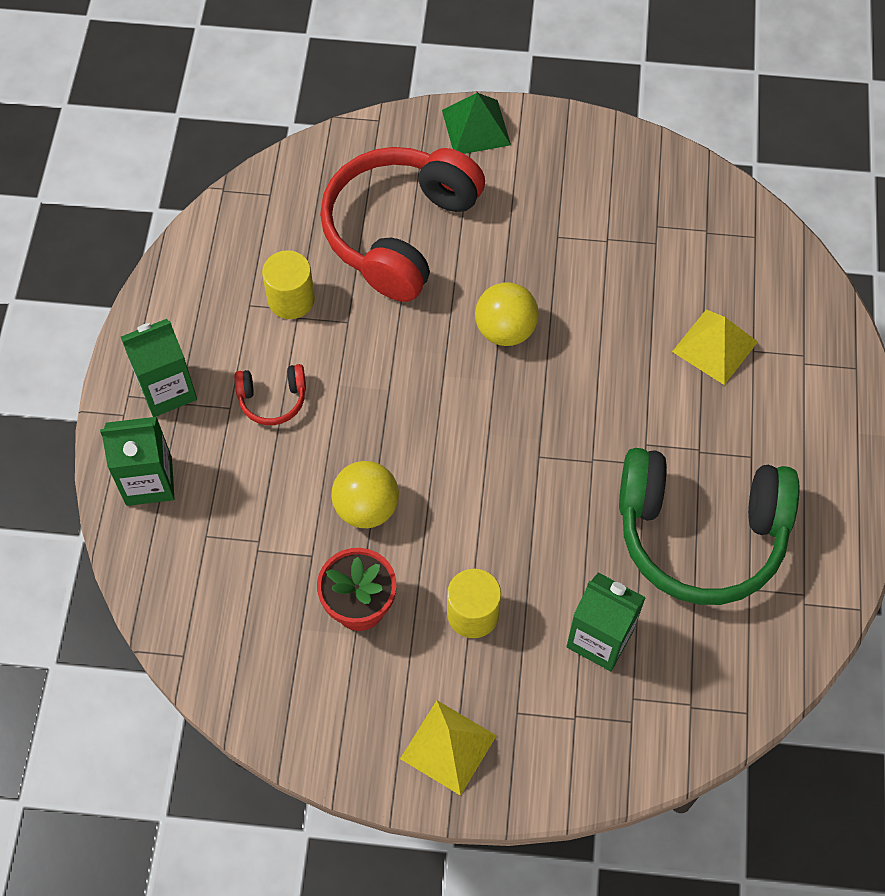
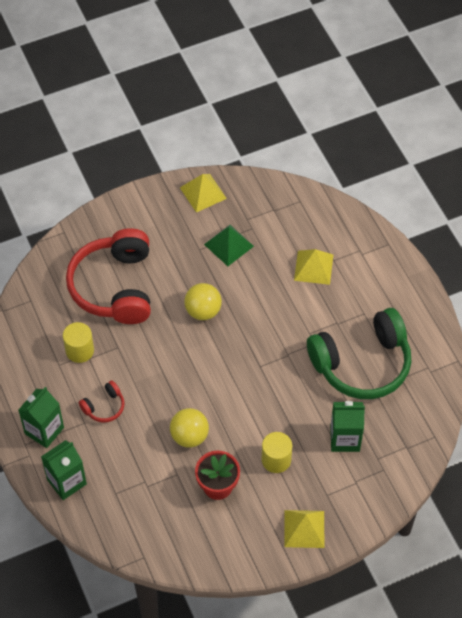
camera: 30 degrees left, 5 degrees down
(476, 127) = (119, 211): green pyramid -> green pyramid (228, 245)
(615, 156) = (203, 193): none -> yellow pyramid

